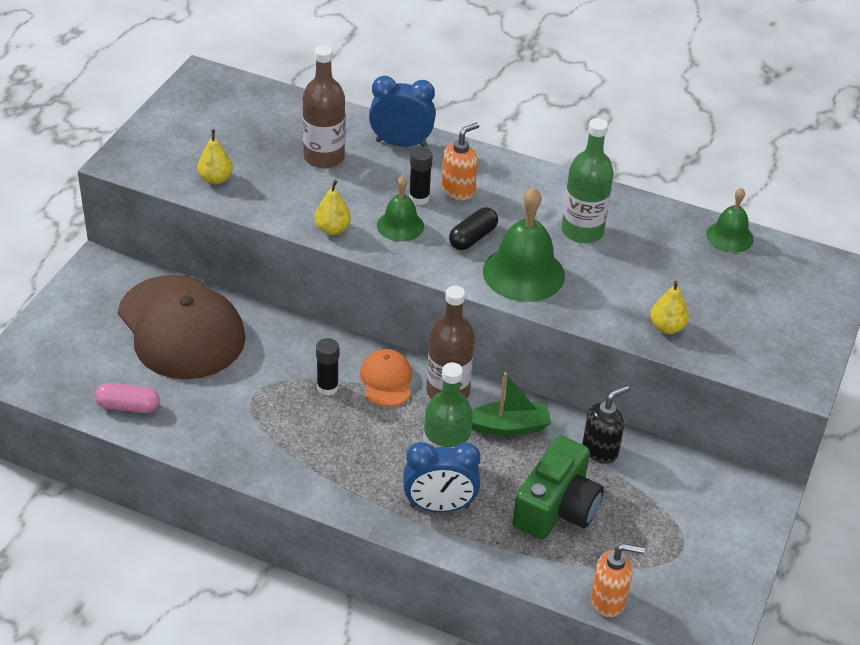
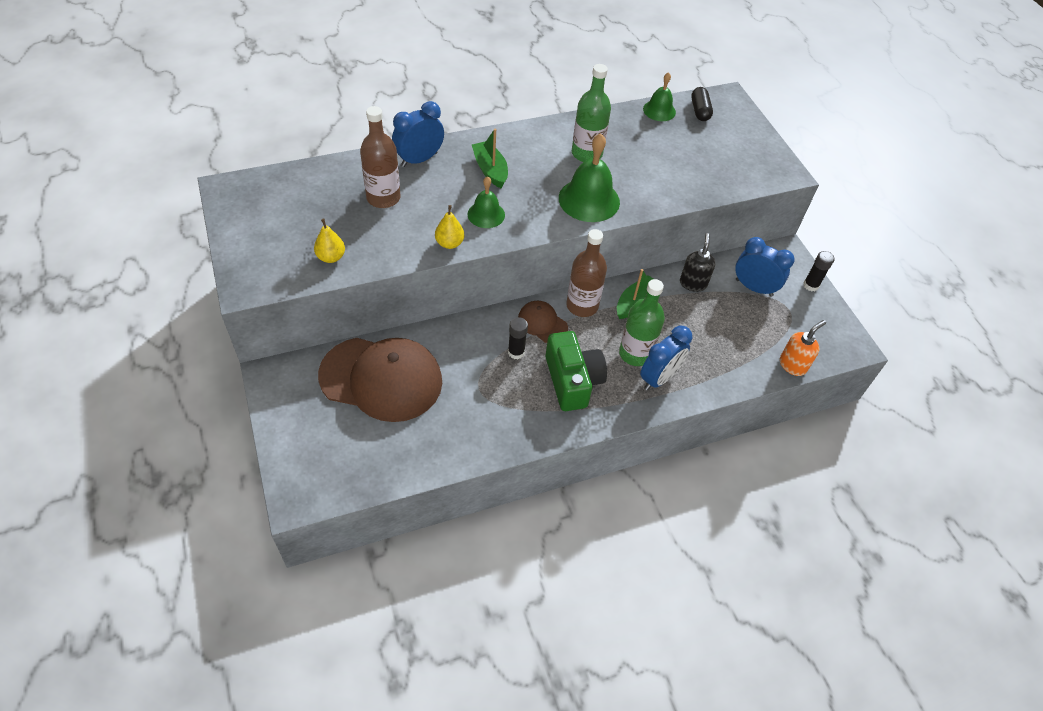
camera: 45 degrees left, 10 degrees up
(128, 406) = (413, 457): pink capsule -> none
(386, 380) = (542, 323): orange cap -> brown cap
(419, 198) = (474, 189): black glue stick -> black glue stick (811, 285)
(458, 190) = (490, 170): orange soap dispenser -> green boat
(473, 238) = (535, 195): black capsule -> black capsule (700, 111)
(557, 508) = (712, 332): green camera -> green camera (572, 381)
(667, 327) = (695, 184): yellow pear -> none
(669, 501) = (754, 287): none -> blue clock

